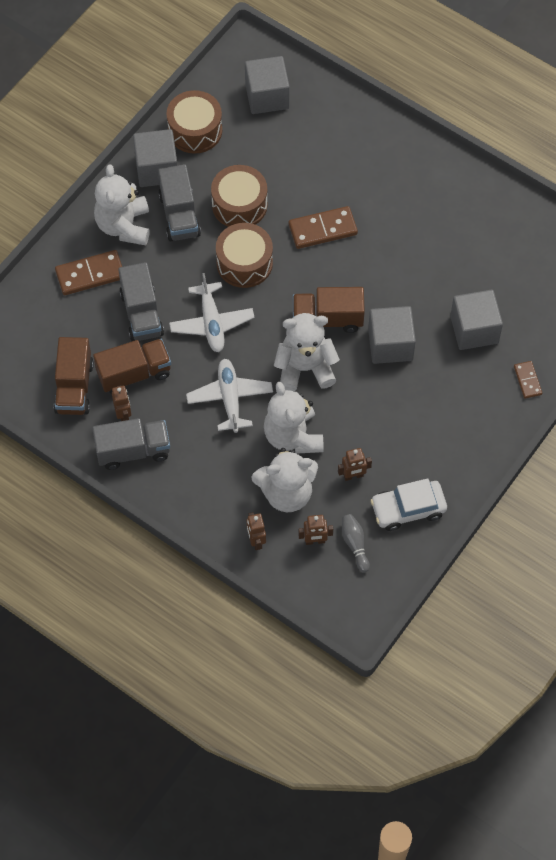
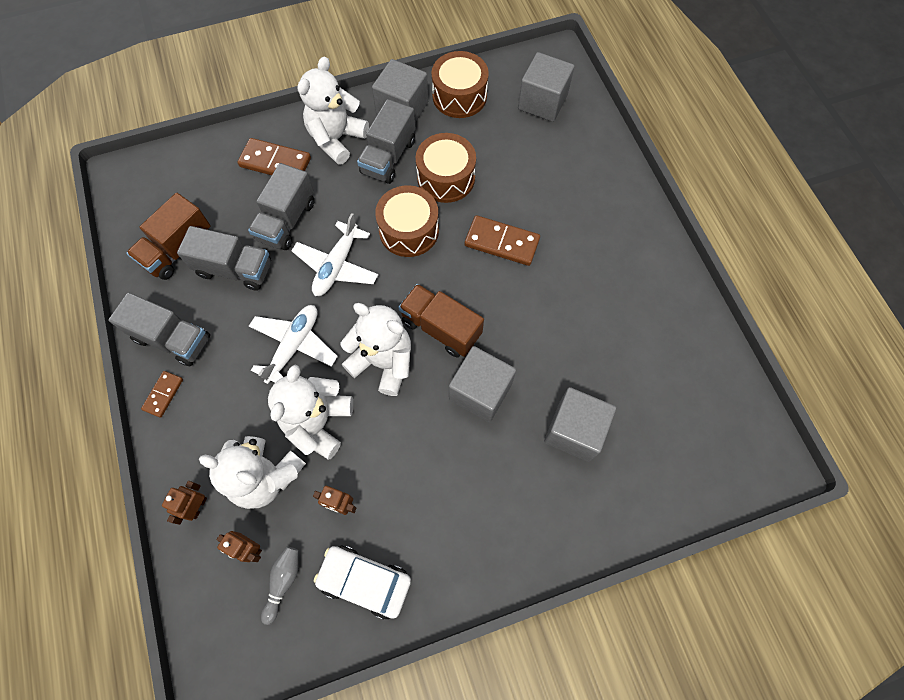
camera: 35 degrees right, 5 degrees up
(123, 415) = (194, 300): brown robot -> none
(134, 374) = (235, 269): brown truck -> grey truck
(527, 380) = (591, 523): brown domino -> brown domino (163, 394)

